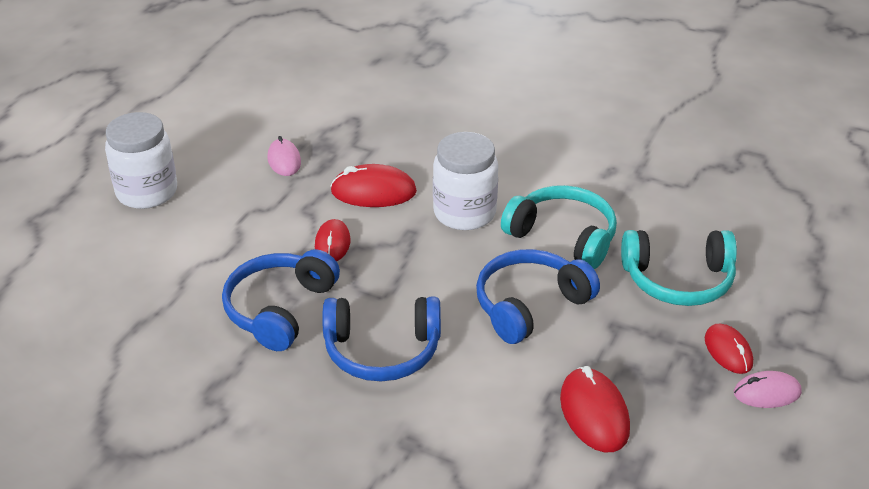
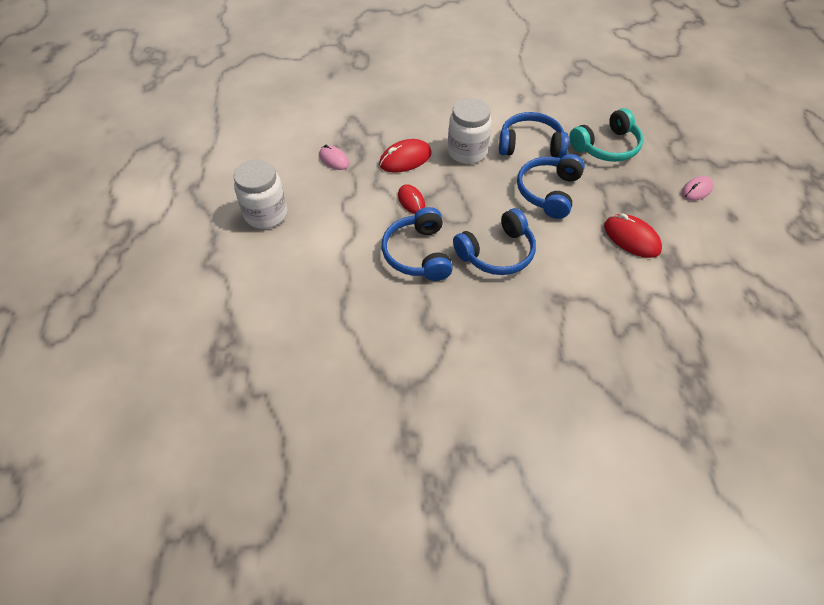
camera: 30 degrees left, 15 degrees up
(563, 237) = (530, 145): turquoise headphones -> blue headphones
(728, 351) = (661, 176): red mouse -> none

